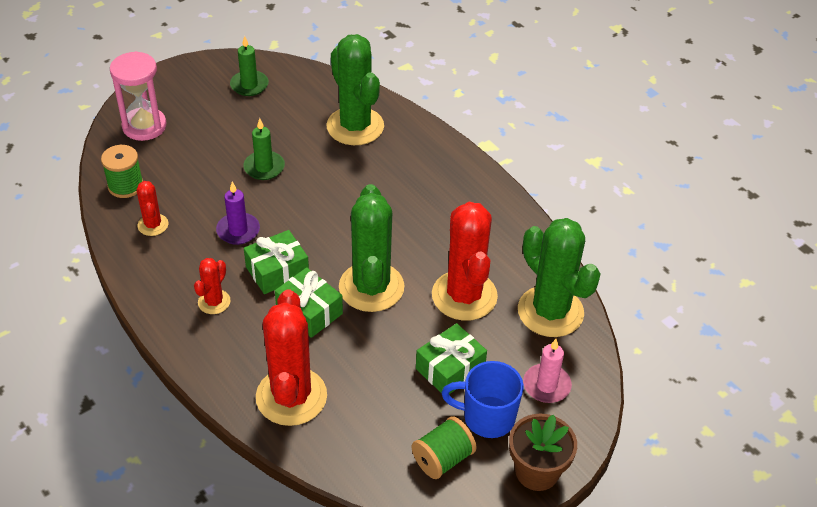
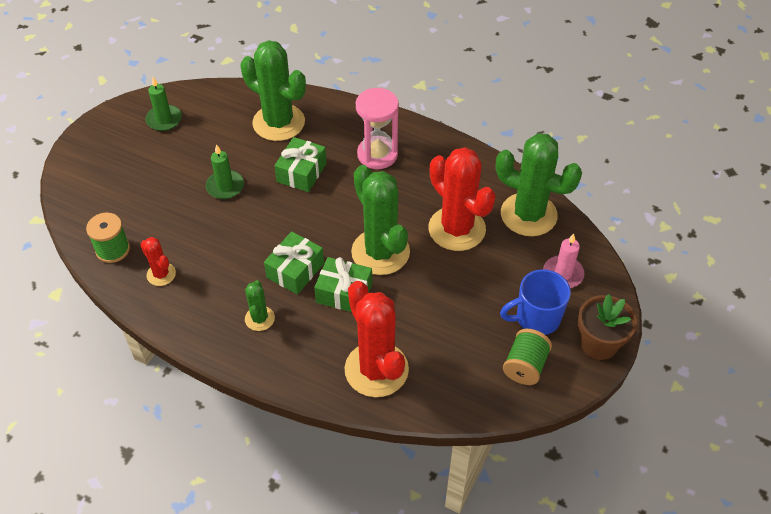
camera: 25 degrees left, 5 degrees up
(144, 126) = (94, 190): pink hourglass -> pink hourglass (377, 154)
(214, 302) = (259, 318): red cactus -> green cactus
(238, 230) = (239, 249): purple candle -> none
(450, 369) = (484, 292): green gift -> green gift (301, 172)

